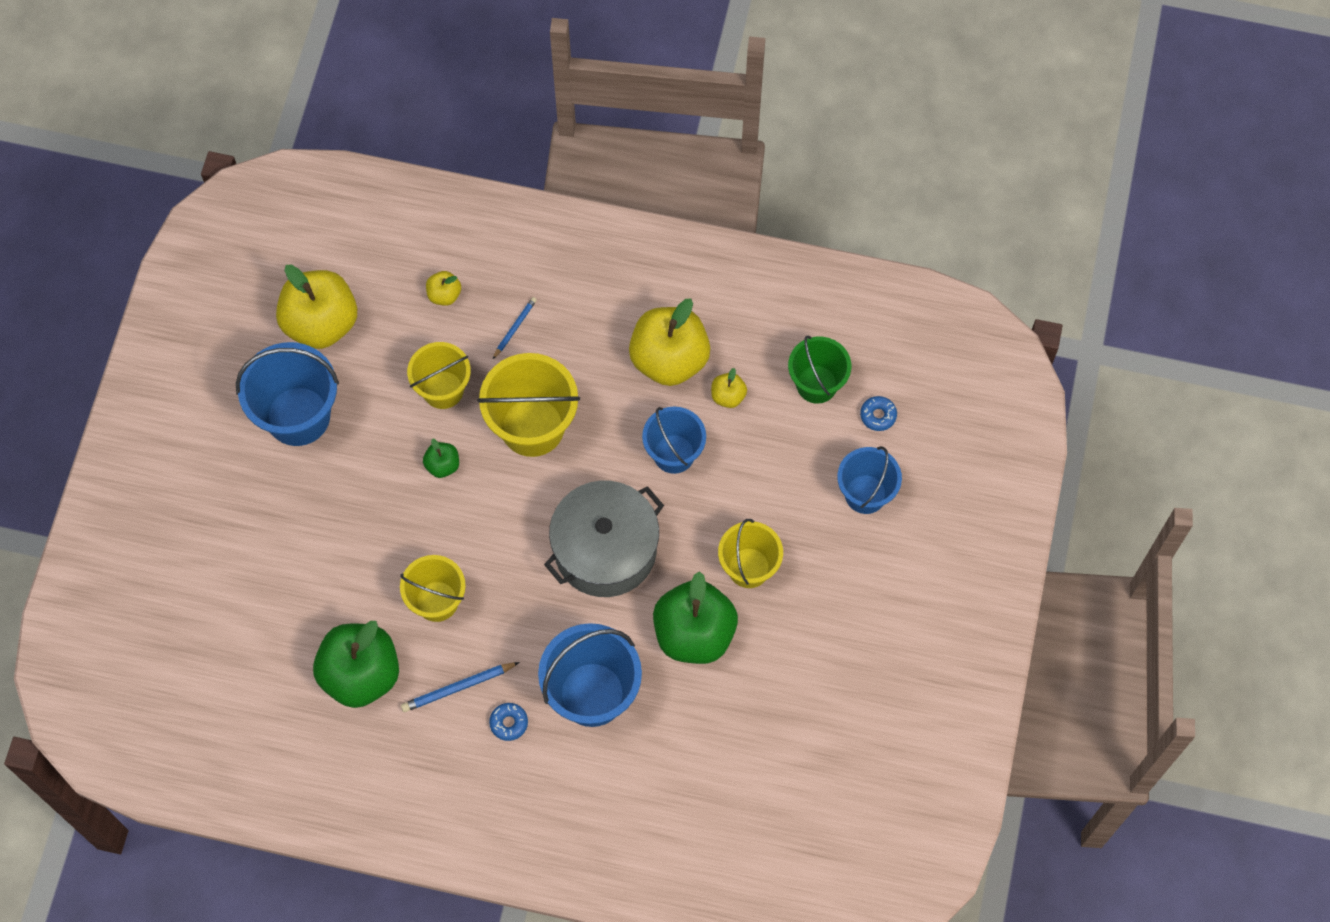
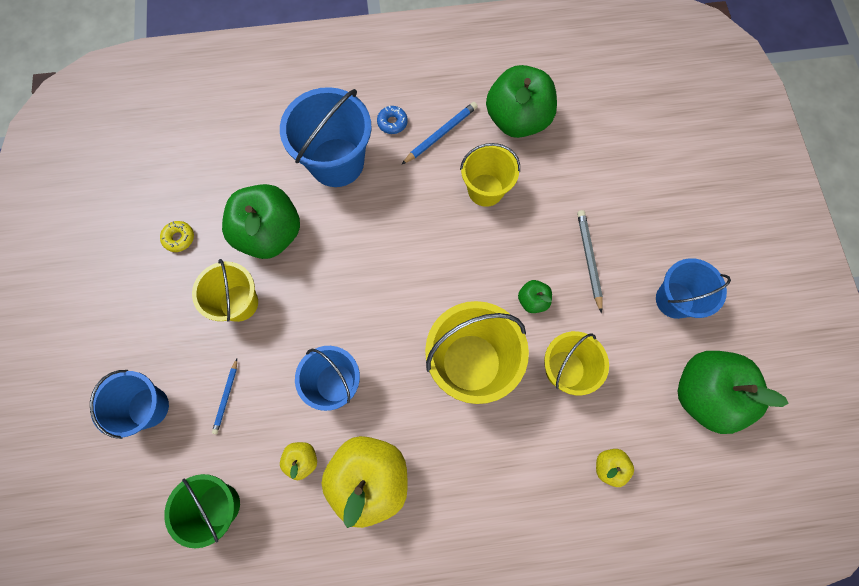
camera: 160 degrees right, 5 degrees up
(298, 416) = (674, 300): blue bucket -> blue bucket, size x0.65
(321, 323) = (704, 394): yellow apple -> green apple
(363, 486) = (588, 259): none -> grey pencil
(515, 328) = (528, 456): blue pencil -> blue pencil (226, 397)
(605, 549) = (366, 276): grey pot -> none
(796, 663) = (179, 238): none -> yellow donut
(878, 415) = (151, 493): blue donut -> none

